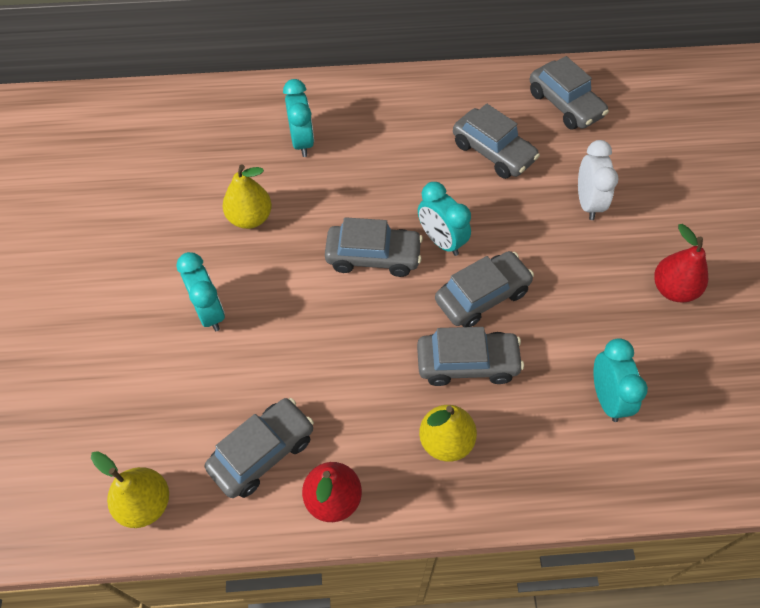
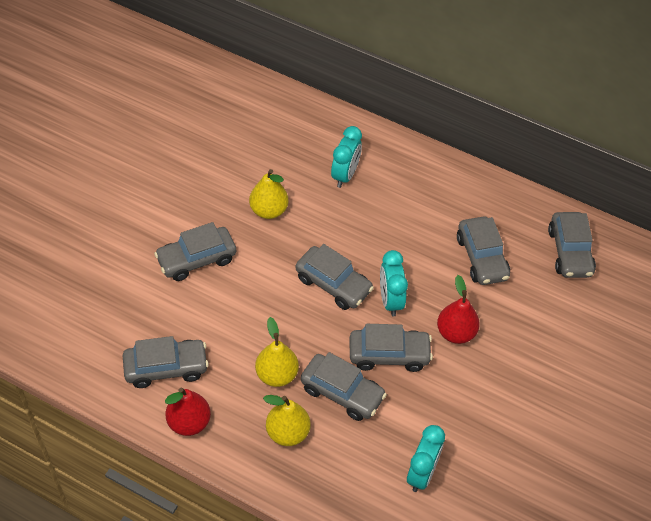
camera: 30 degrees right, 5 degrees down
(145, 504) = (75, 355): yellow pear -> yellow pear (277, 374)
(209, 312) = (196, 259): turquoise clock -> grey car
(588, 203) = (524, 334): white clock -> none
(673, 289) = (536, 432): red pear -> red pear (455, 332)

